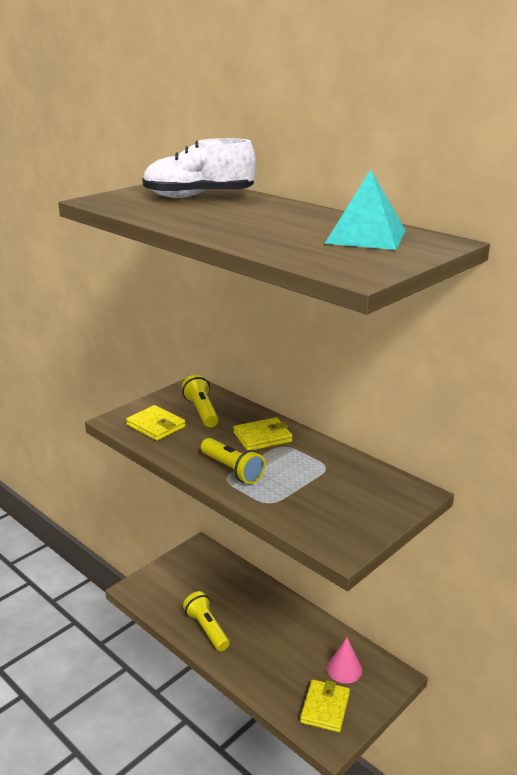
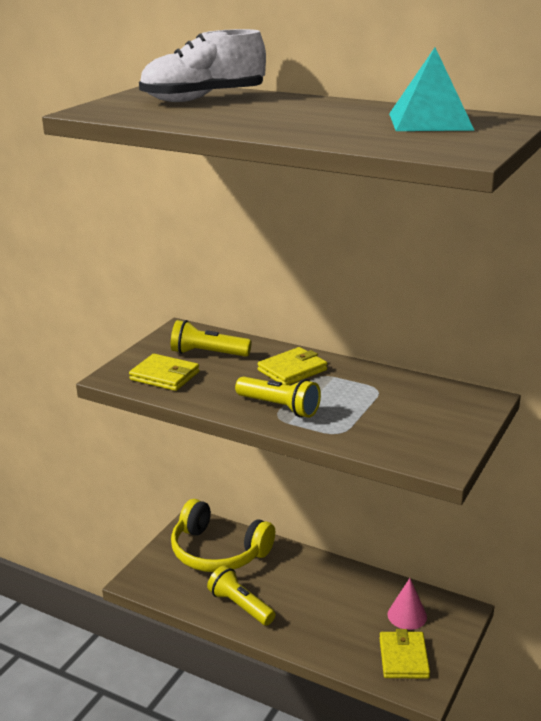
camera: 15 degrees left, 0 degrees up
(201, 411) = (207, 353): yellow flashlight -> yellow flashlight turned 45 degrees counterclockwise
(208, 577) = (218, 552): none -> yellow headphones

